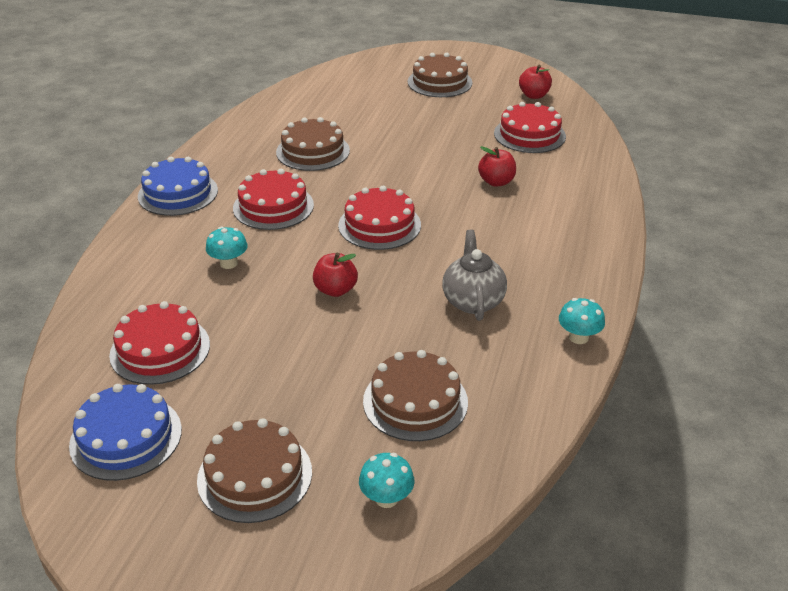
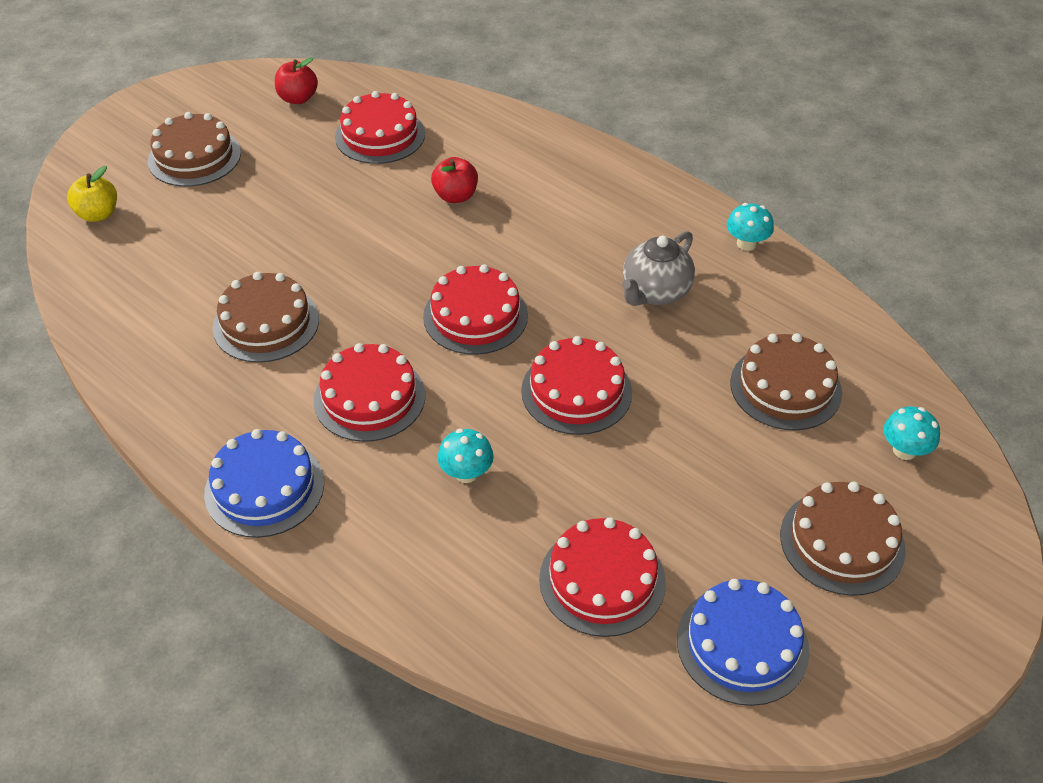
camera: 65 degrees left, 10 degrees up
(335, 290) = (576, 391): red apple -> red cake
(362, 72) = (98, 214): none -> yellow apple
(472, 301) = (655, 292): grey teapot -> grey teapot turned 75 degrees counterclockwise

